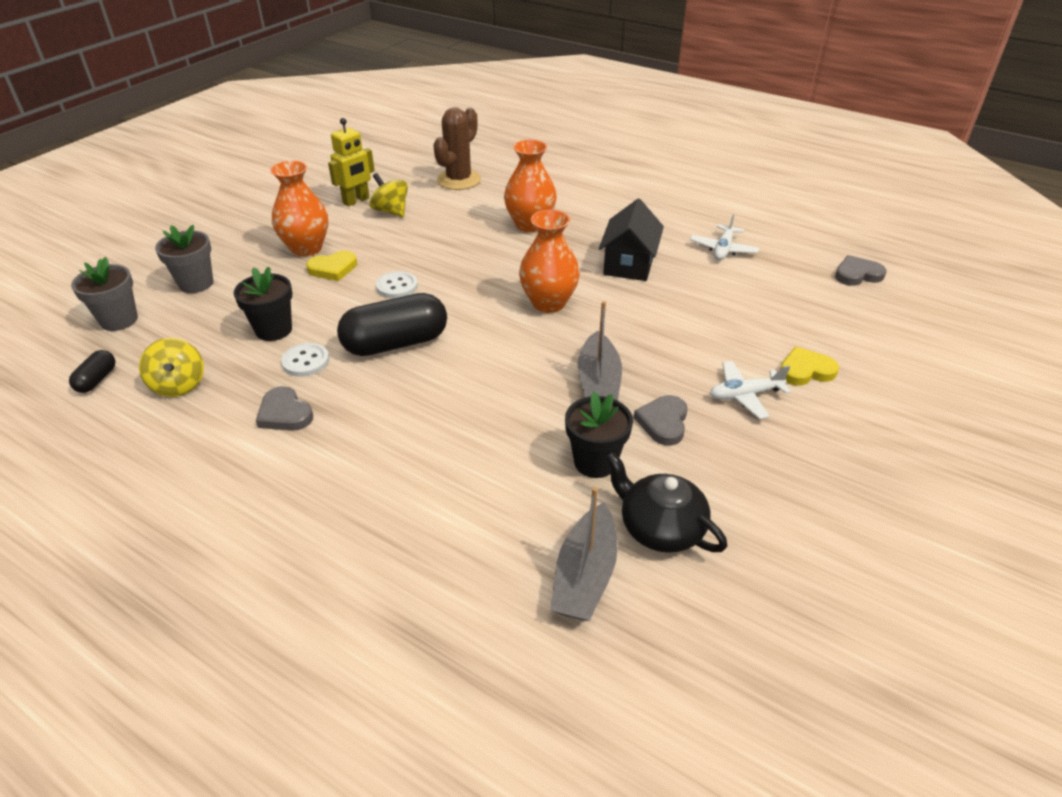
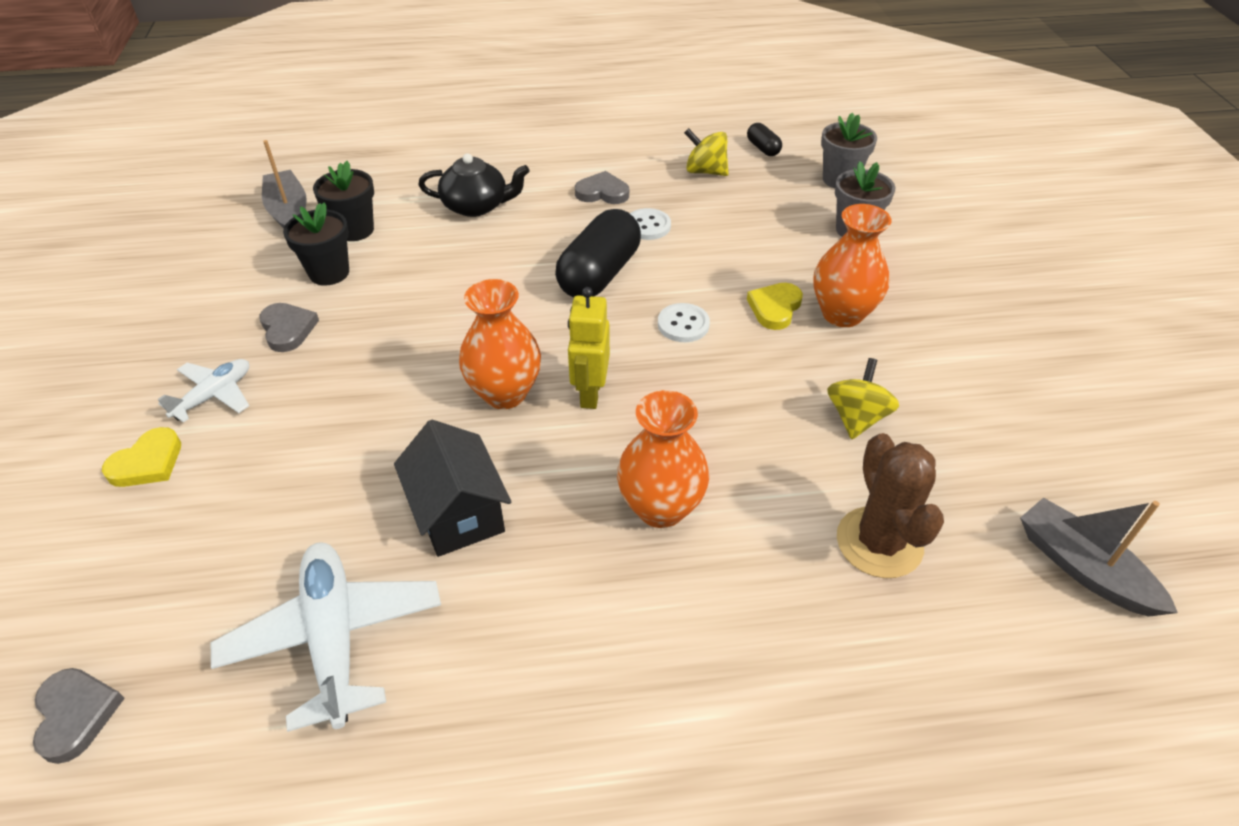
camera: 140 degrees right, 5 degrees up
(274, 330) = (715, 232): black flower pot -> black flower pot (355, 230)
(356, 201) = (923, 409): yellow robot -> yellow robot (590, 393)
(391, 211) = (856, 418): yellow spinning top -> yellow spinning top turned 75 degrees counterclockwise
(598, 382) = (375, 334): grey boat -> grey boat (1083, 568)
(660, 527) = (249, 257): black teapot -> black teapot (476, 206)
(723, 249) = (334, 638): white plane -> white plane, size x1.73
(857, 274) = (76, 715): grey heart -> grey heart turned 60 degrees counterclockwise

